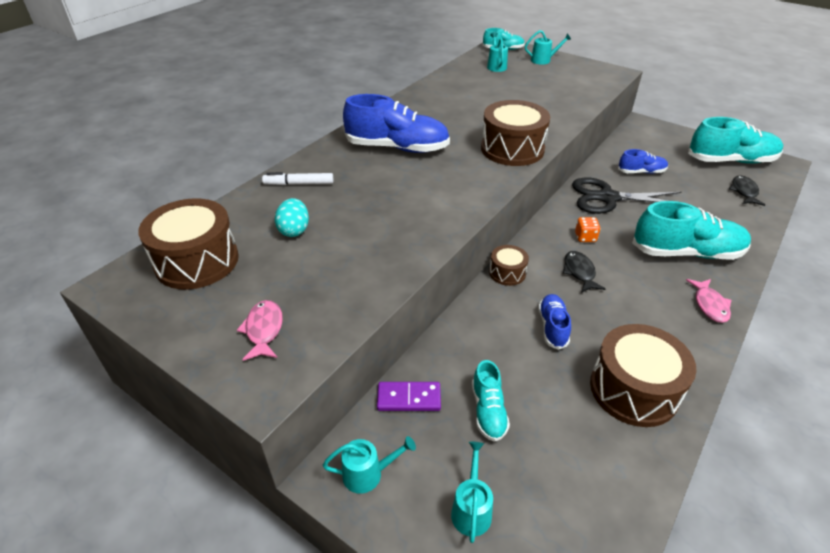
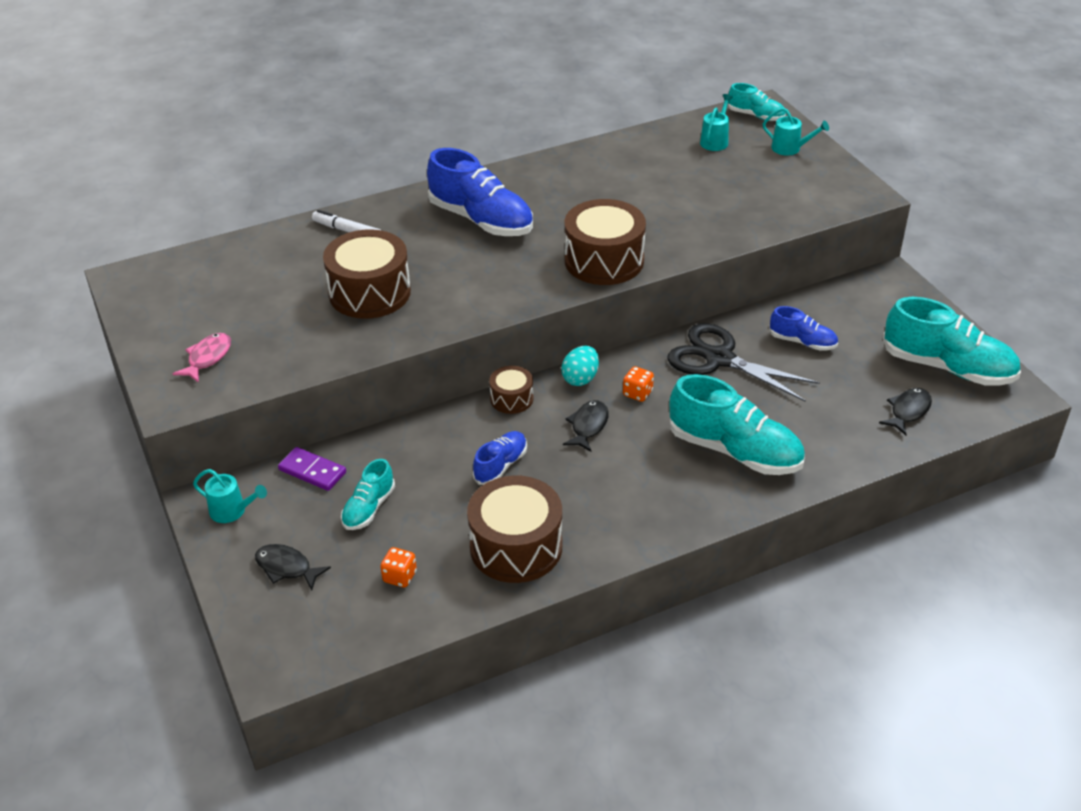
camera: 30 degrees right, 0 degrees up
(197, 261) = (201, 279): brown drum -> brown drum (370, 293)
(294, 230) = (302, 278): turquoise egg -> turquoise egg (580, 378)
(471, 509) = (287, 568): turquoise watering can -> black fish
(576, 464) = (399, 577): none -> orange dice
(709, 305) = (690, 510): pink fish -> none

